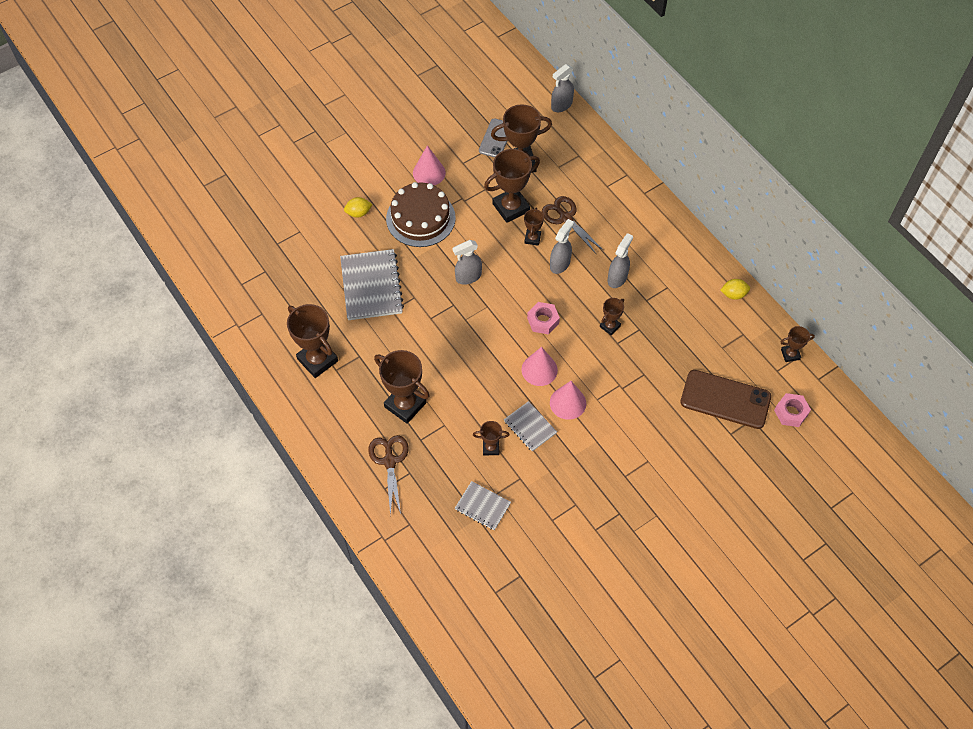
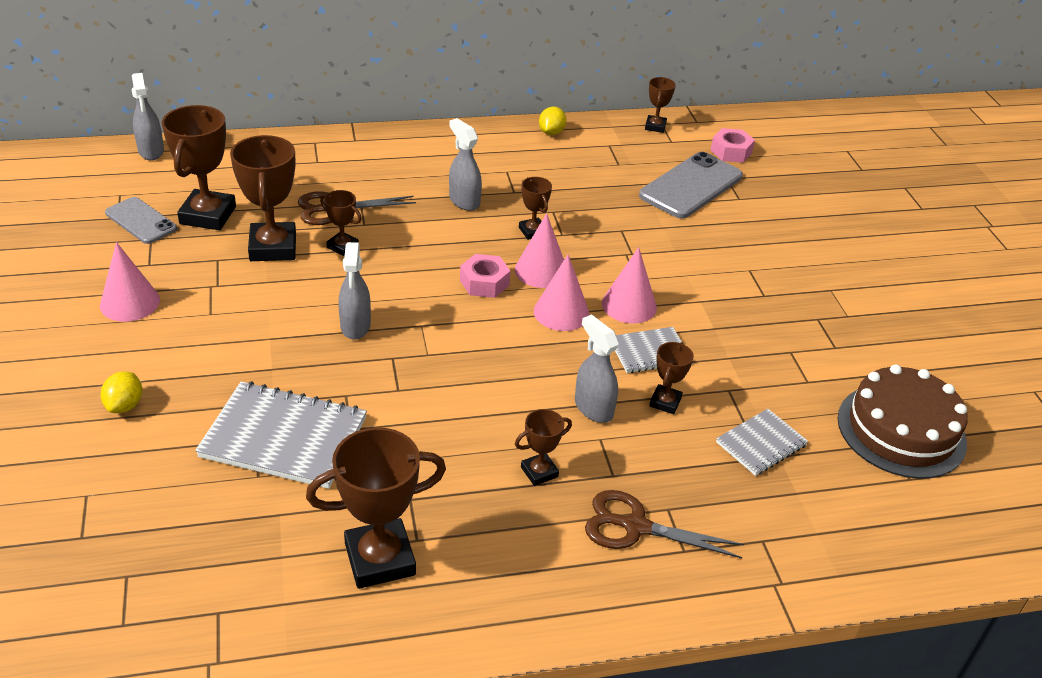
camera: 70 degrees left, 20 degrees down
(405, 405) = (539, 472): brown trophy -> brown trophy, size x0.52
(420, 218) = (205, 339): brown cake -> brown cake (901, 430)
(560, 264) = (404, 237): grey spray bottle -> grey spray bottle (593, 408)
(572, 345) = (541, 271): none -> pink cone
(725, 399) = (691, 186): brown phone -> grey phone

